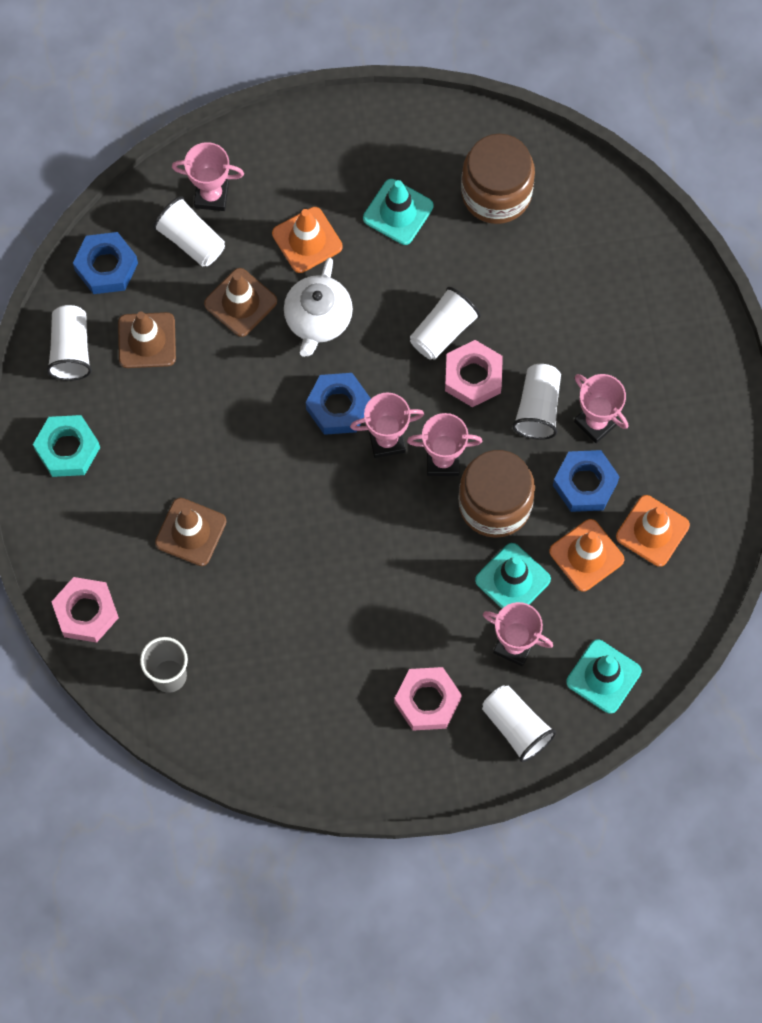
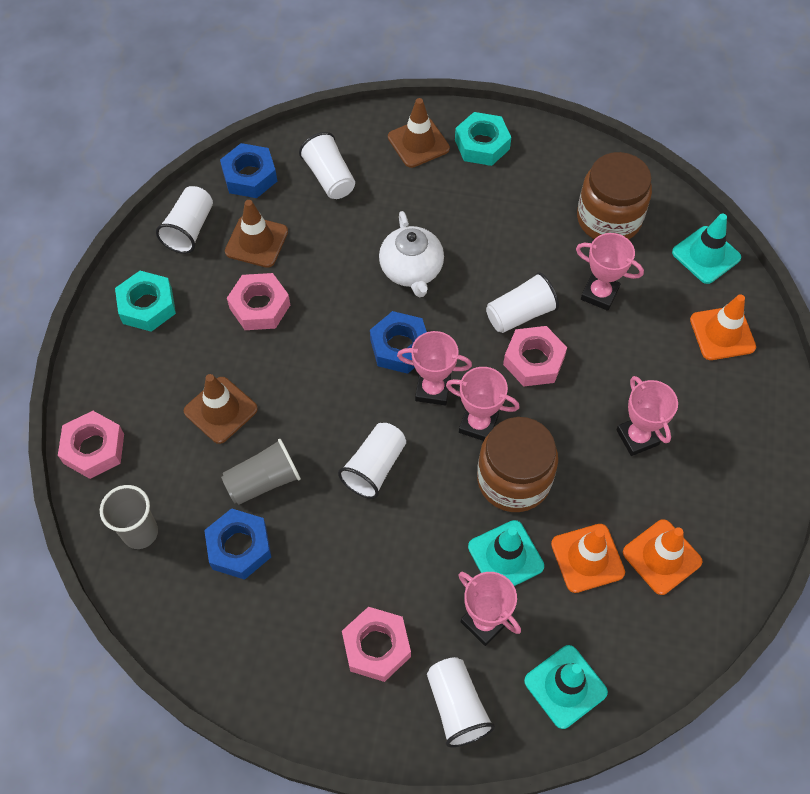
camera: 20 degrees right, 10 degrees down
(181, 411) = (260, 306): none -> pink nut
(211, 195) = (361, 150): pink trophy -> pink trophy (599, 294)
(240, 302) = (350, 237): brown traffic cone -> brown traffic cone (418, 143)
(262, 587) = (263, 481): none -> grey cup
(307, 240) = (428, 206): orange traffic cone -> orange traffic cone (722, 333)
(318, 319) = (411, 270): white teapot -> white teapot turned 45 degrees counterclockwise
(336, 147) = (482, 144): none -> turquoise nut
(398, 212) = (516, 208): turquoise traffic cone -> turquoise traffic cone (706, 255)
(538, 408) = (585, 407): white cup -> white cup (374, 467)
(585, 484) = (608, 490): blue nut -> blue nut (239, 547)

